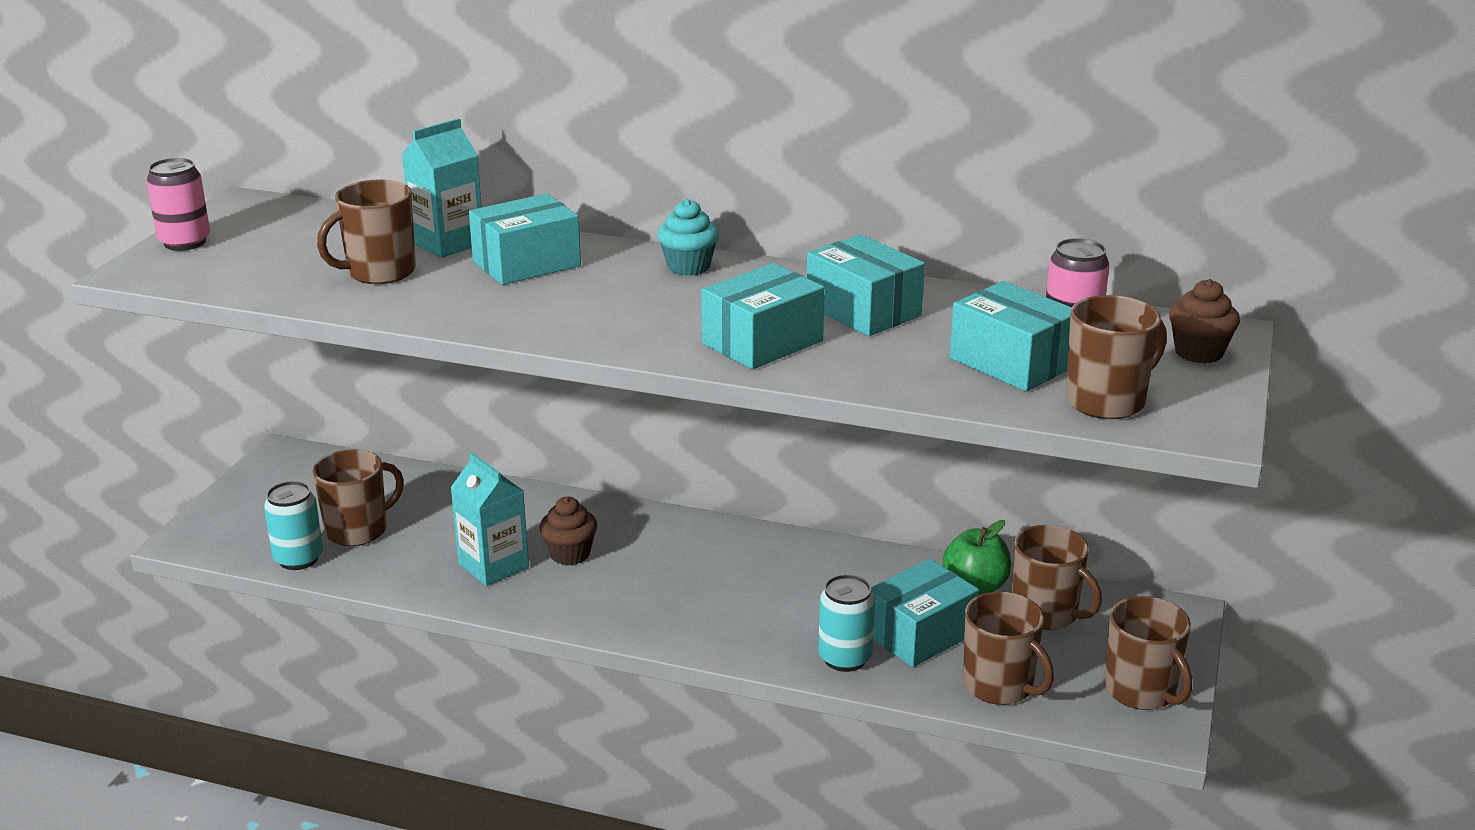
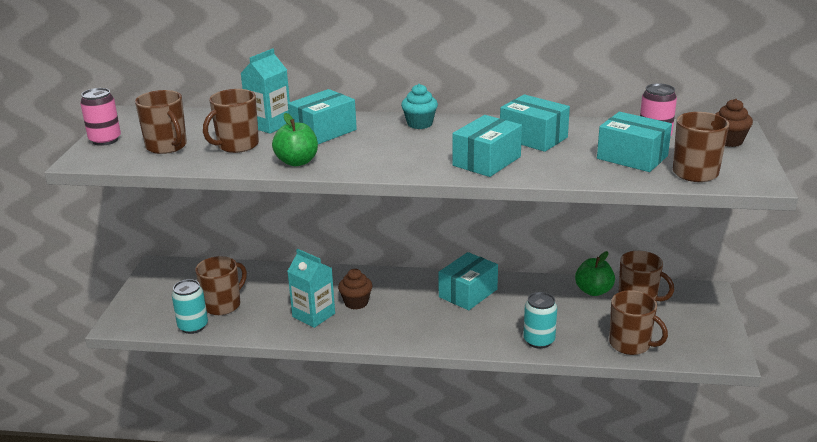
camera: 10 degrees left, 0 degrees up
(458, 310) = (297, 162): none -> green apple
(920, 634) = (574, 321): turquoise box -> turquoise box (468, 293)
(1141, 691) = (707, 336): brown mug -> brown mug (167, 146)

